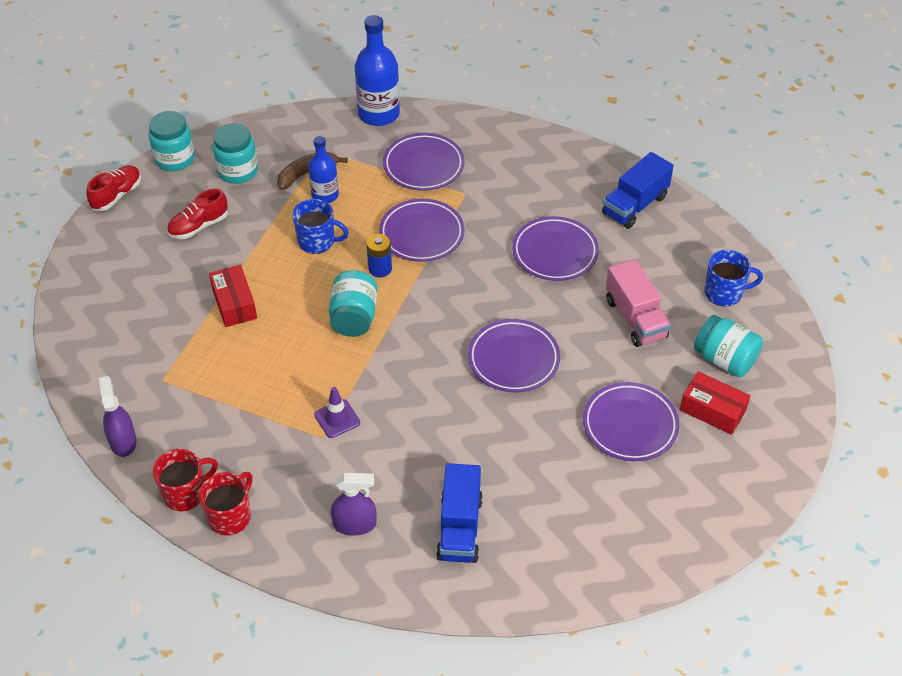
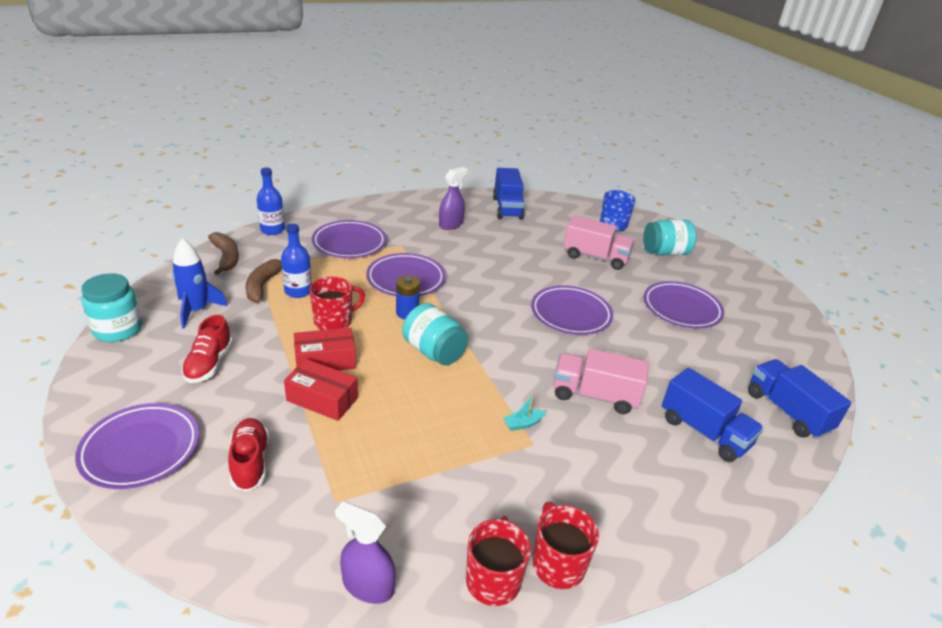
camera: 50 degrees left, 15 degrees down
(117, 195) = (83, 384): red shoe -> red shoe (250, 462)
(237, 171) = (196, 310): turquoise jar -> blue rocket
(310, 127) = (226, 257): none -> brown banana
(317, 241) = (334, 321): blue mug -> red mug
(337, 419) = (523, 424): purple traffic cone -> turquoise boat
(355, 524) = (647, 486): purple spray bottle -> purple spray bottle (451, 224)
(378, 114) = (272, 230): blue bottle -> blue bottle, size x0.62
(421, 439) = (595, 395): none -> pink truck
(555, 252) = (502, 249): purple plate -> purple plate (141, 449)
(558, 571) = (787, 411): none -> blue truck
(712, 410) = (700, 278): red box -> red box (325, 361)

